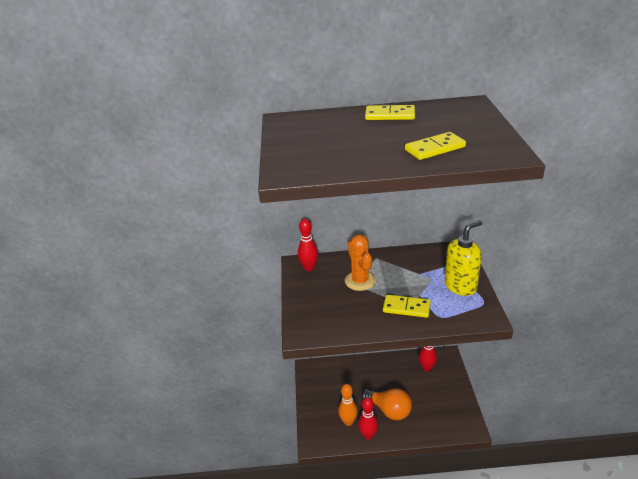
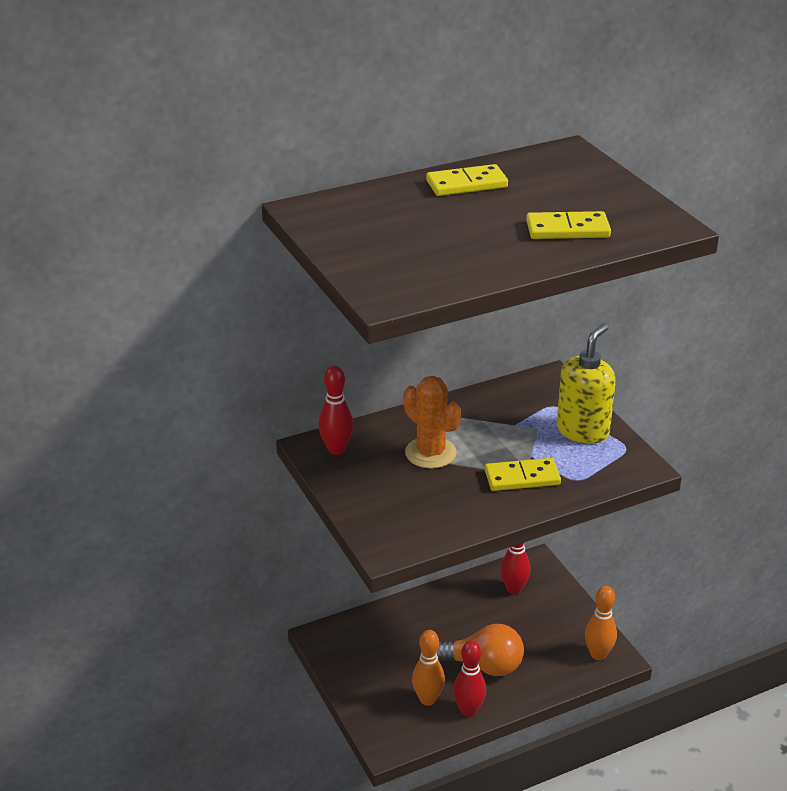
camera: 25 degrees left, 0 degrees up
(435, 148) = (567, 229): yellow domino -> yellow domino turned 45 degrees clockwise
(460, 423) = (598, 654): none -> orange bowling pin

